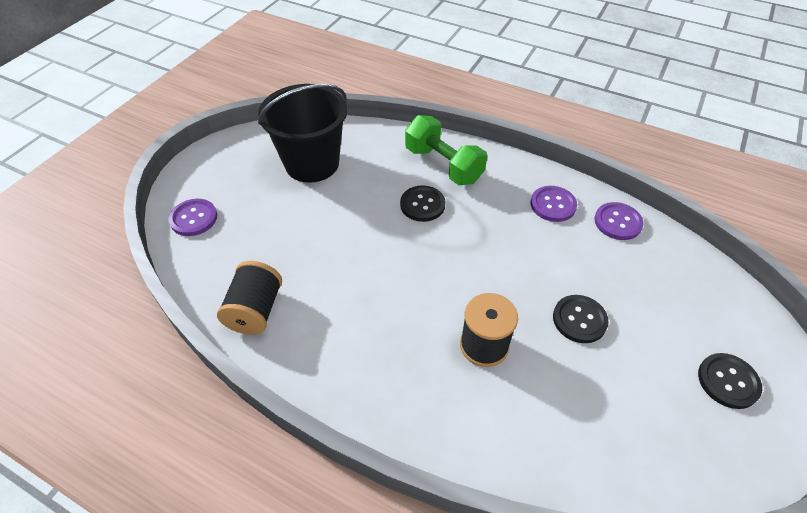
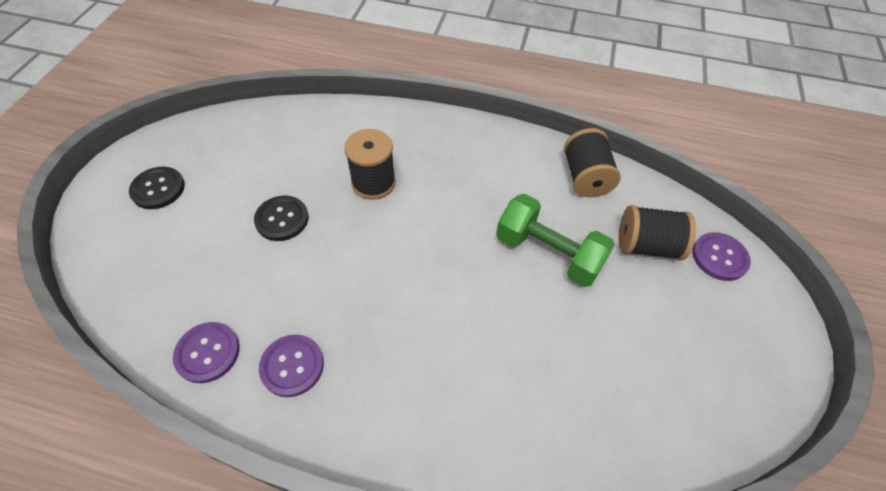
camera: 165 degrees right, 5 degrees up
(246, 237) = (646, 246): none -> black spool
(312, 163) = (642, 374): black bucket -> none
(422, 205) = (466, 330): black button -> none
(443, 165) = (455, 413): green dumbbell -> green dumbbell (548, 253)

